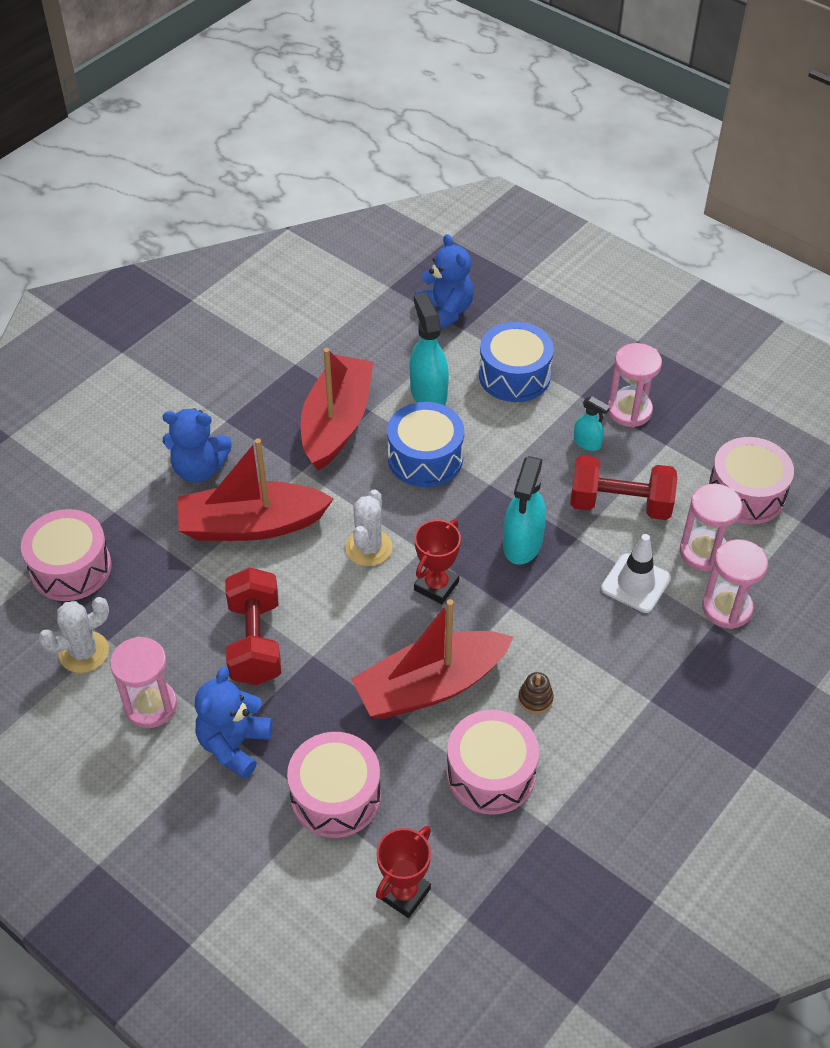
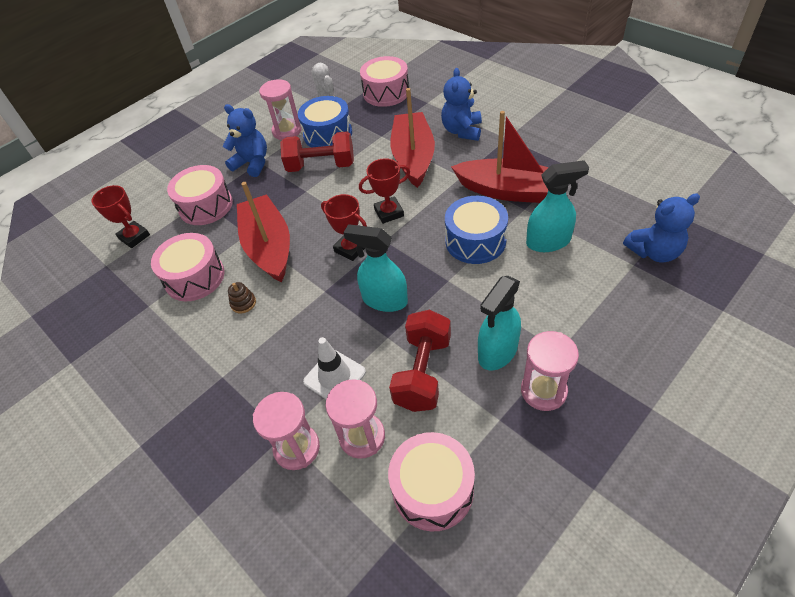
camera: 100 degrees right, 0 degrees up
(368, 548) = (389, 213): white cactus -> red trophy
(514, 375) = (579, 300): blue drum -> blue drum (328, 134)
(587, 443) = (497, 352): turquoise spray bottle -> turquoise spray bottle, size x1.85

